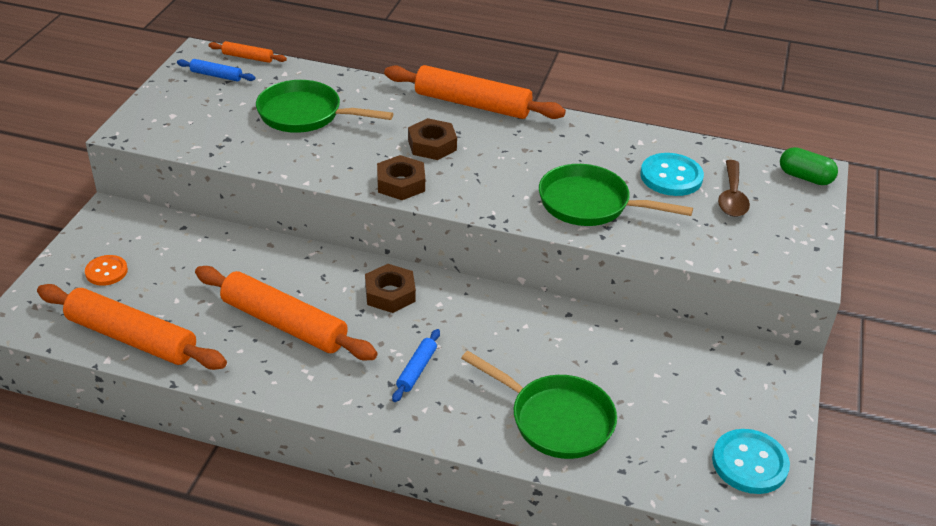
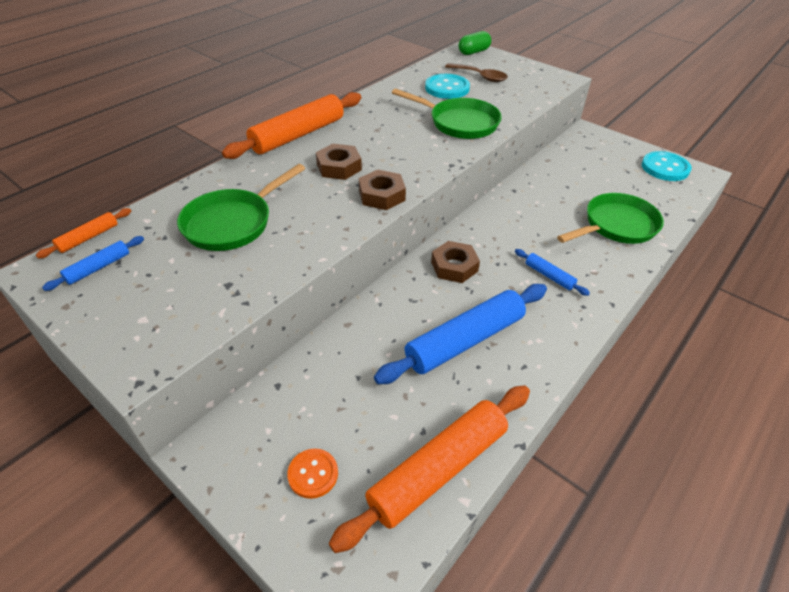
camera: 65 degrees left, 5 degrees up
(284, 324) = (465, 340): orange rolling pin -> blue rolling pin
(590, 204) = (459, 123): green pan -> green pan turned 105 degrees counterclockwise

